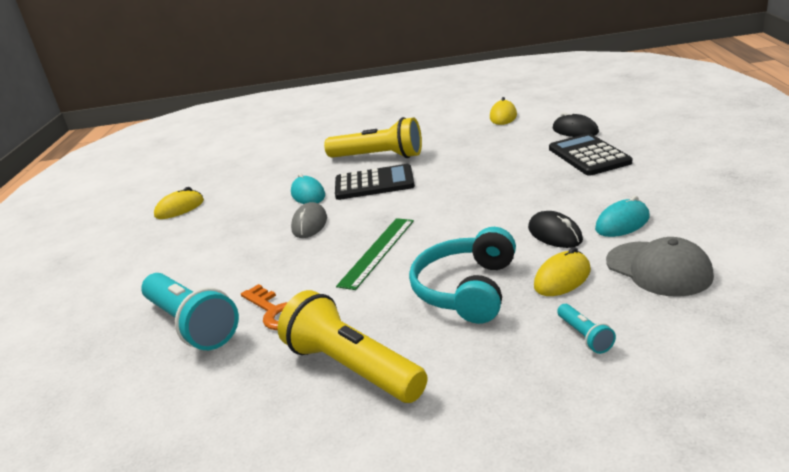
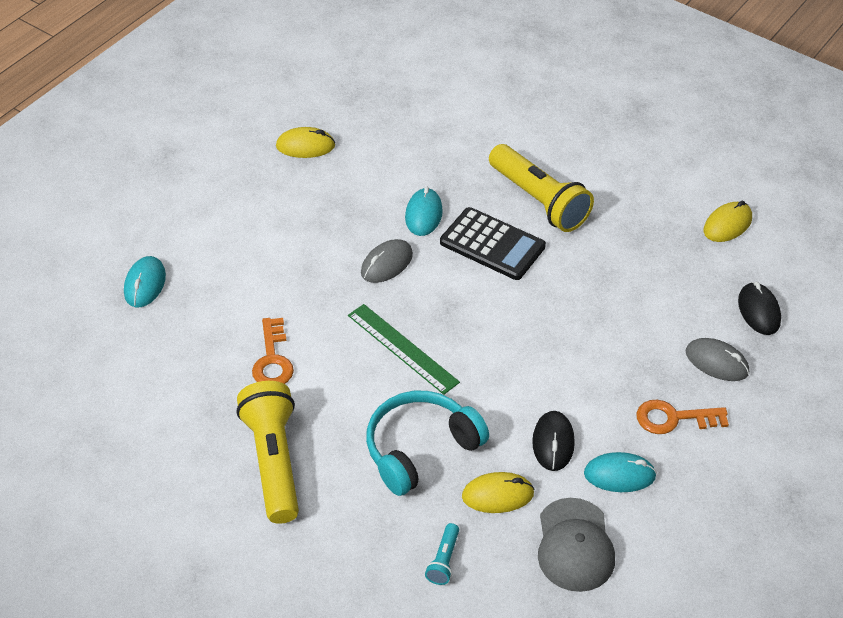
camera: 30 degrees right, 20 degrees up
(103, 333) = (145, 284): none -> turquoise mouse
(191, 325) = (207, 326): turquoise flashlight -> none
(377, 252) = (402, 348): green ruler -> green ruler turned 75 degrees clockwise
(589, 156) = (716, 362): black calculator -> grey mouse
(607, 185) = (674, 418): none -> orange key

